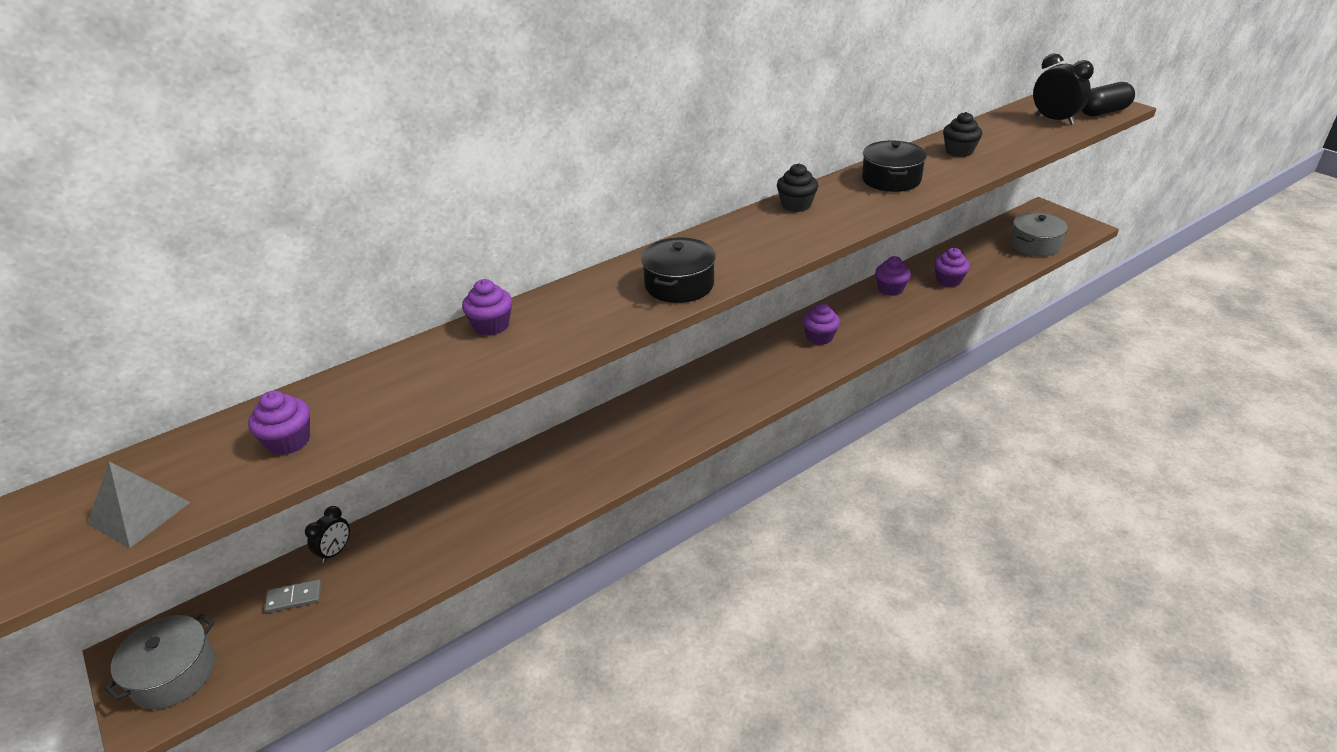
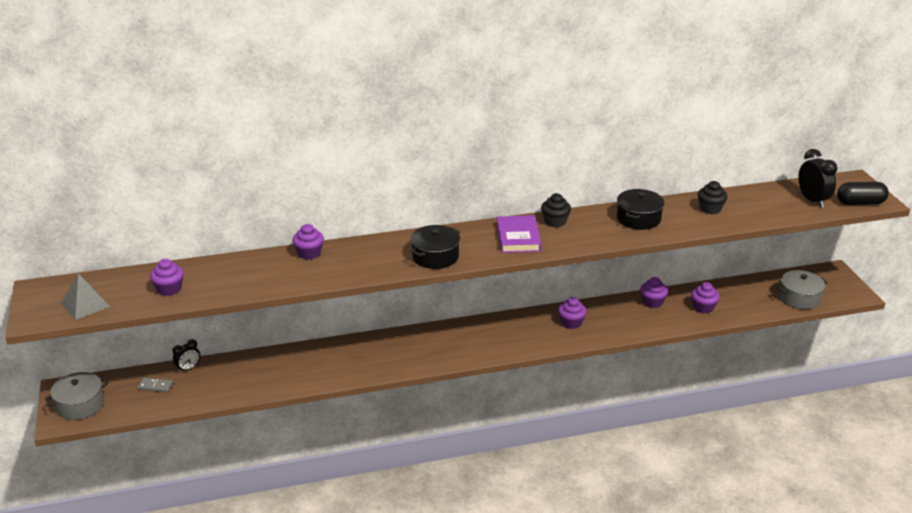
camera: 20 degrees right, 5 degrees down
(768, 234) = (518, 237): none -> purple book

